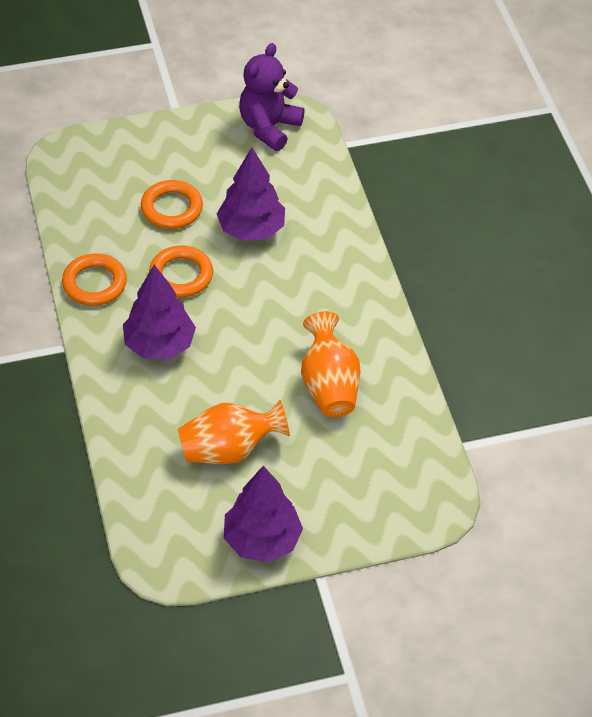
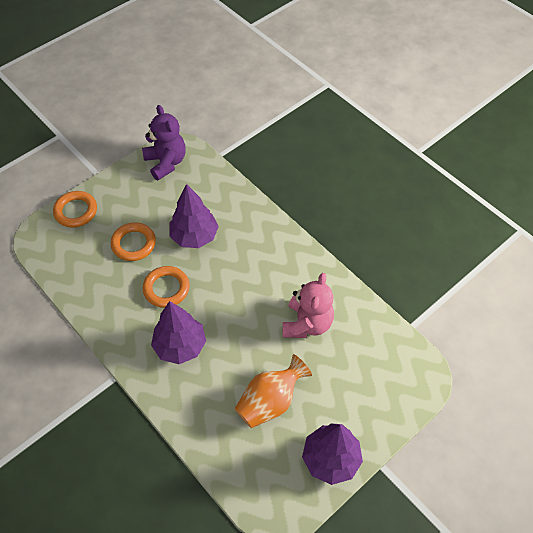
camera: 25 degrees left, 5 degrees up
(94, 283) = (110, 321): orange ring -> orange ring (76, 211)
(269, 127) = (166, 162): purple teddy bear -> purple teddy bear turned 150 degrees clockwise
(329, 385) = (307, 324): orange vase -> pink teddy bear

